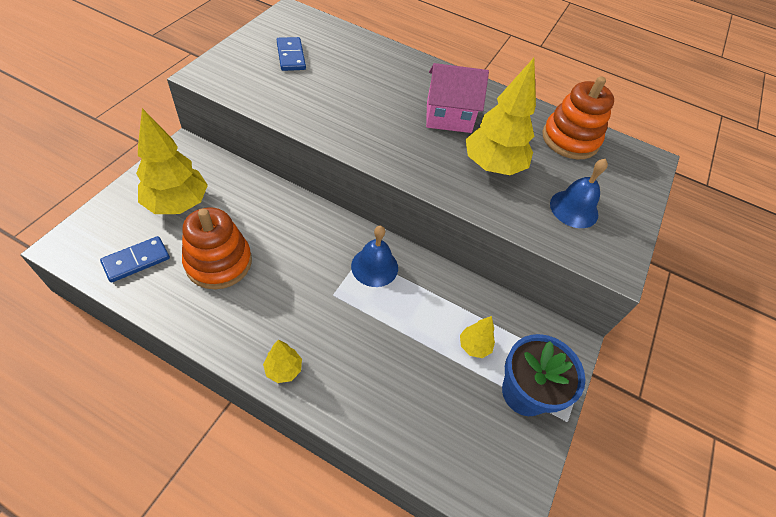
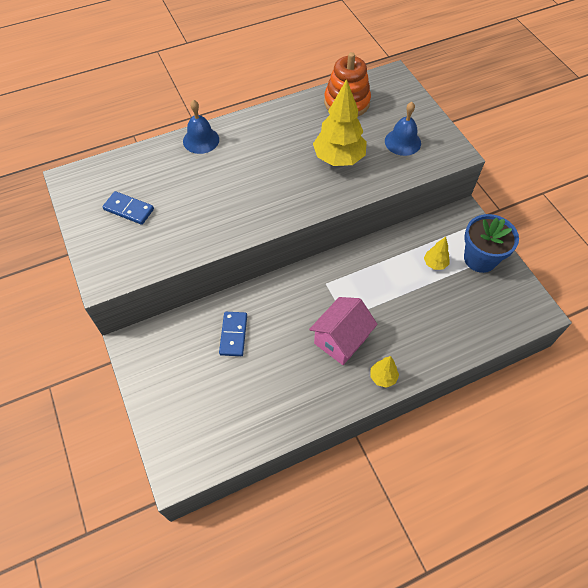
camera: 45 degrees left, 5 degrees up
(136, 260) = (227, 428): blue domino -> blue domino (233, 334)
(177, 204) = (189, 376): yellow tree -> none
(218, 262) = (268, 374): orange stacking toy -> none
(374, 267) = (340, 281): blue bell -> blue bell (201, 140)
(448, 117) = (275, 153): pink house -> pink house (341, 340)

